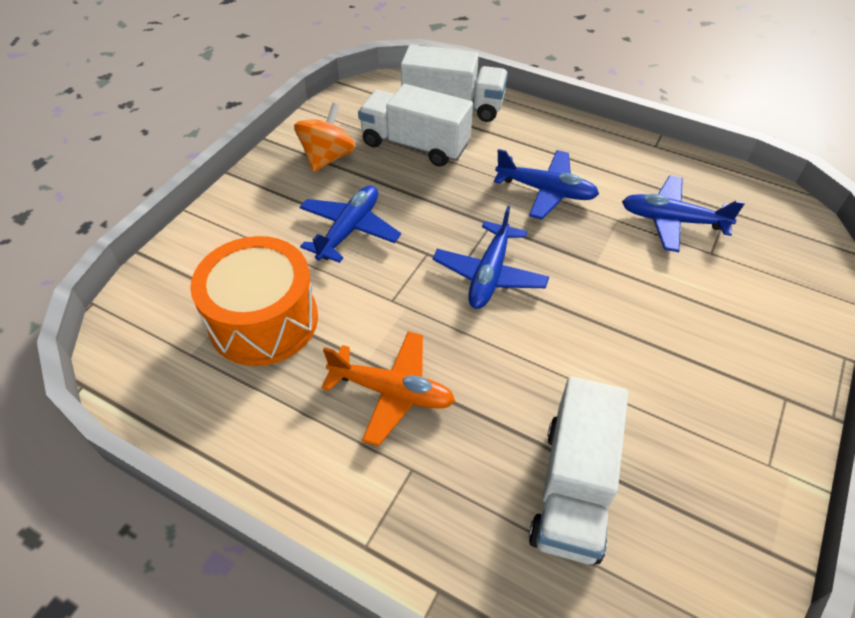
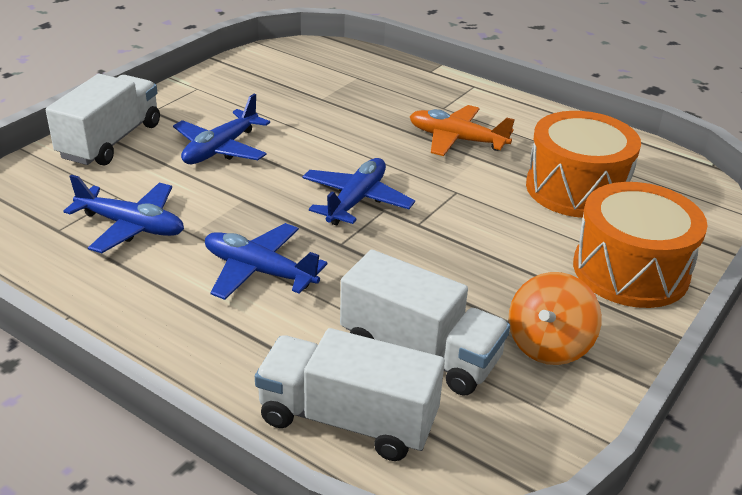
camera: 175 degrees left, 15 degrees down
(245, 224) = (630, 270): none -> orange drum
(349, 230) = (505, 253): blue plane -> blue plane (220, 149)
(573, 488) = (336, 92): white truck -> white truck (110, 141)

